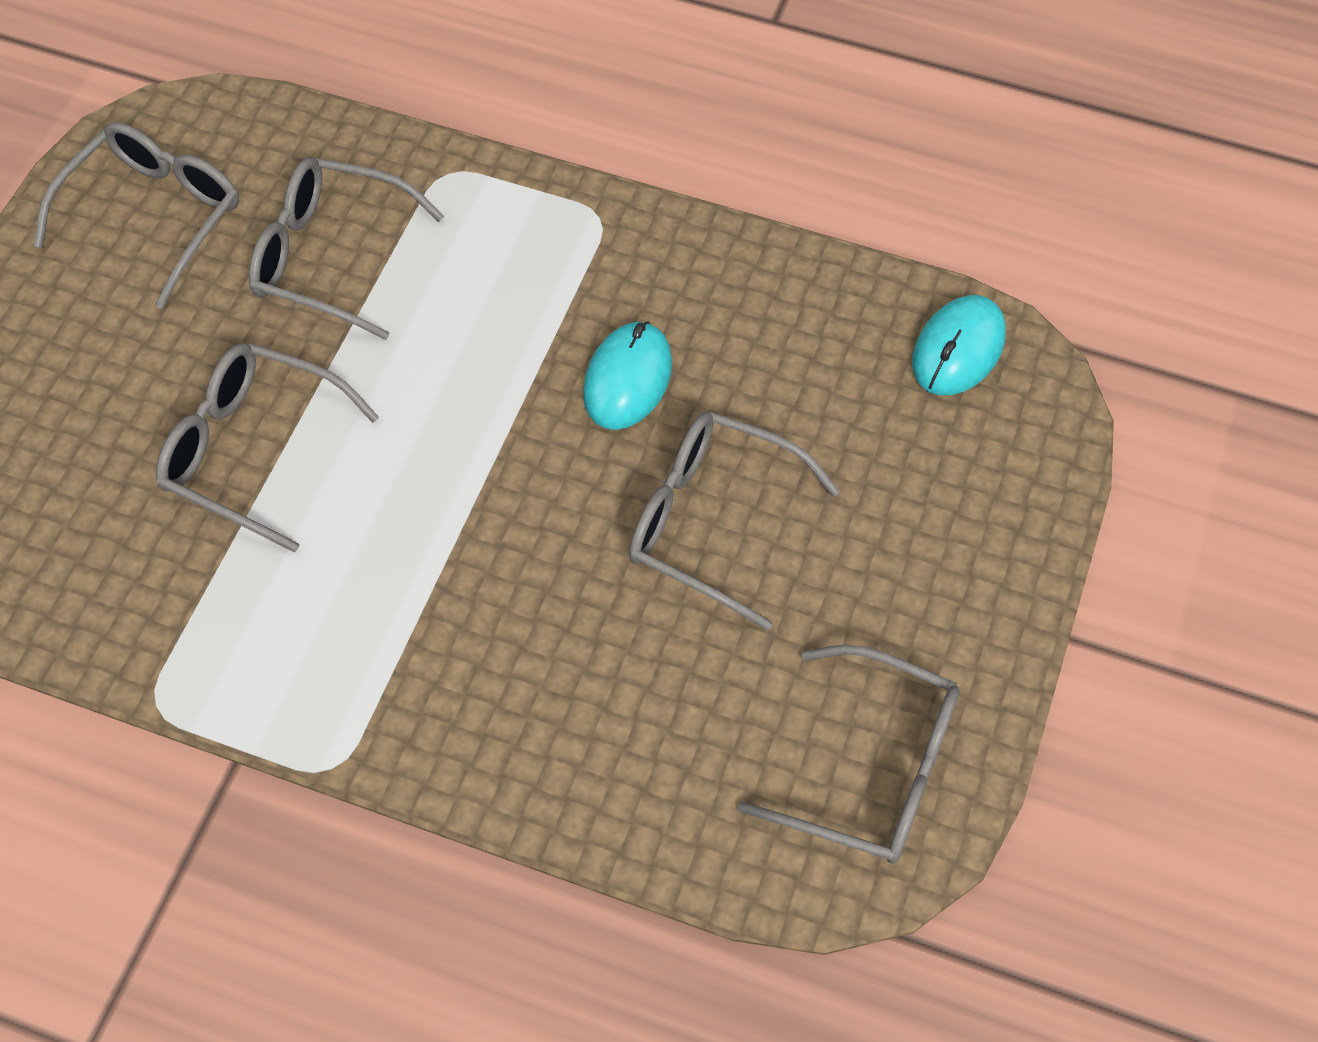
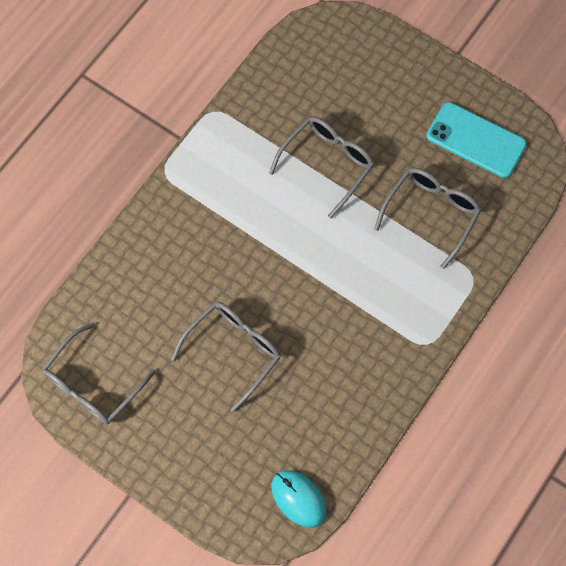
camera: 105 degrees right, 10 degrees up
(155, 215) = (476, 140): grey glasses -> turquoise phone
(627, 379) = (323, 333): turquoise mouse -> none

